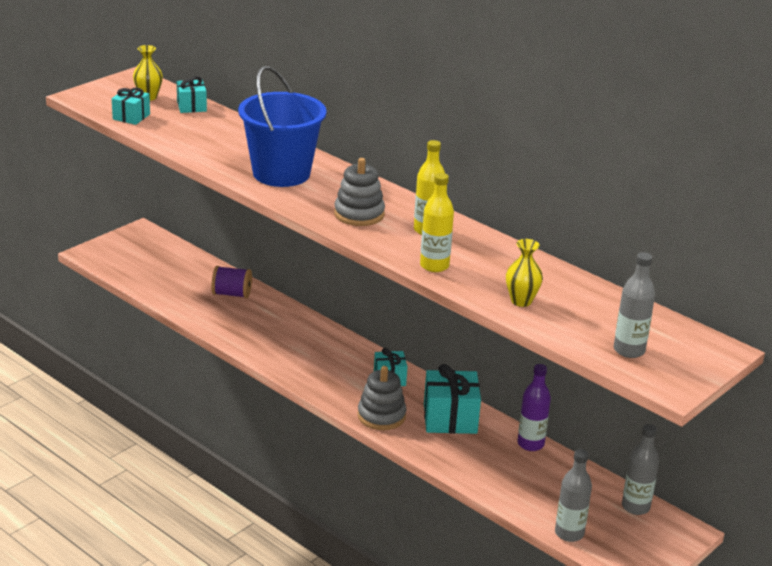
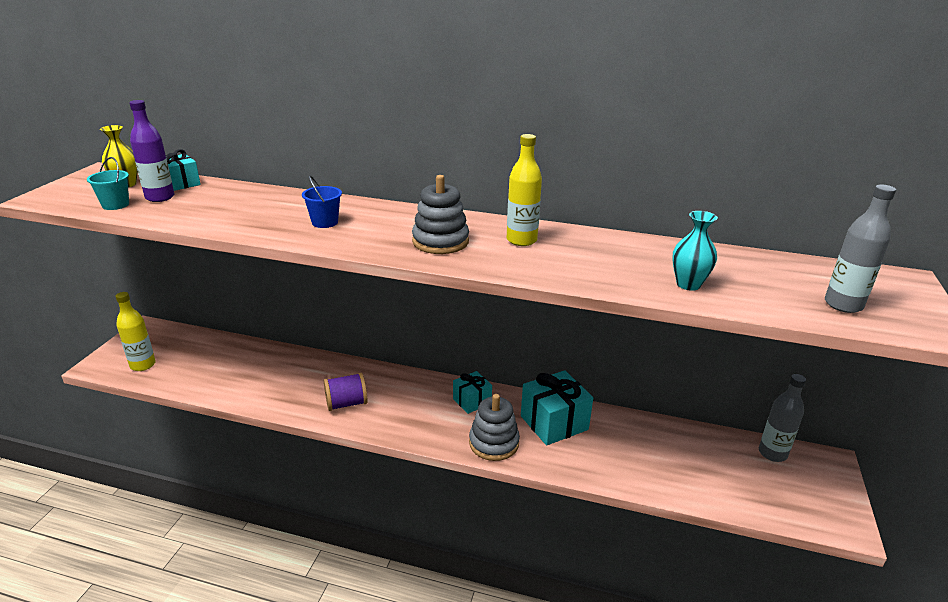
camera: 25 degrees left, 0 degrees up
(131, 117) = (115, 205): turquoise gift -> turquoise bucket
(232, 294) = (270, 364): purple spool -> purple spool (346, 403)
(281, 173) = (325, 222): blue bucket -> blue bucket, size x0.40
(434, 266) = (568, 272): yellow bottle -> yellow bottle (143, 365)
(521, 301) = (688, 284): yellow vase -> turquoise vase
(530, 444) = (638, 423): purple bottle -> purple bottle (160, 197)
(569, 533) = (754, 506): grey bottle -> none

